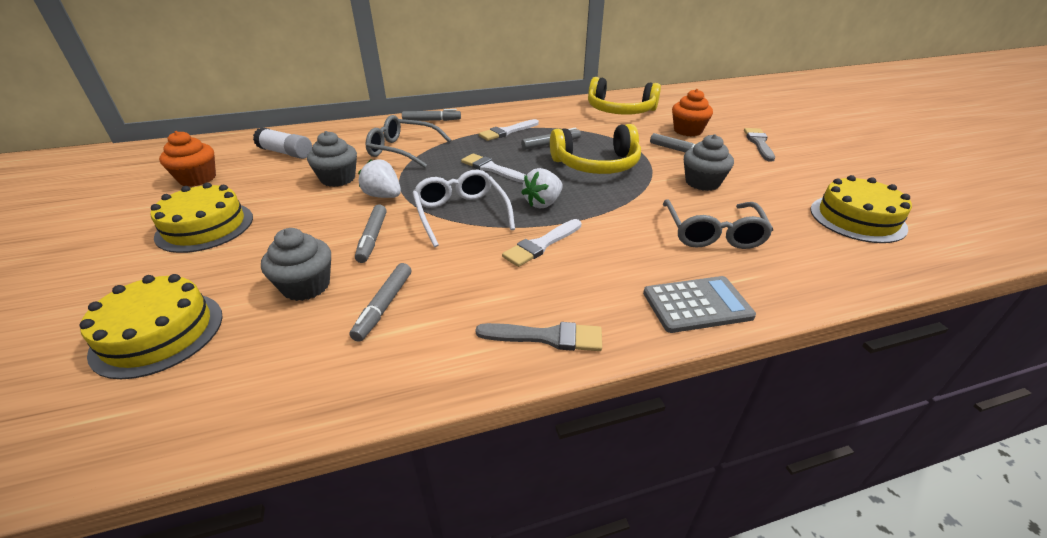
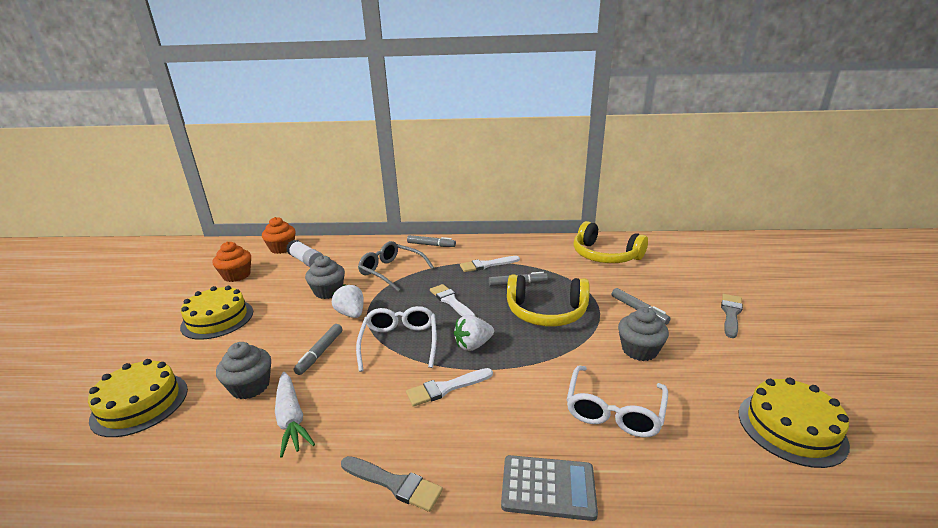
camera: 20 degrees right, 10 degrees down
(384, 306) = (291, 419): grey marker -> white carrot
(687, 131) = (661, 287): orange cupcake -> orange cupcake (282, 248)
(712, 233) = (614, 410): grey glasses -> white glasses

